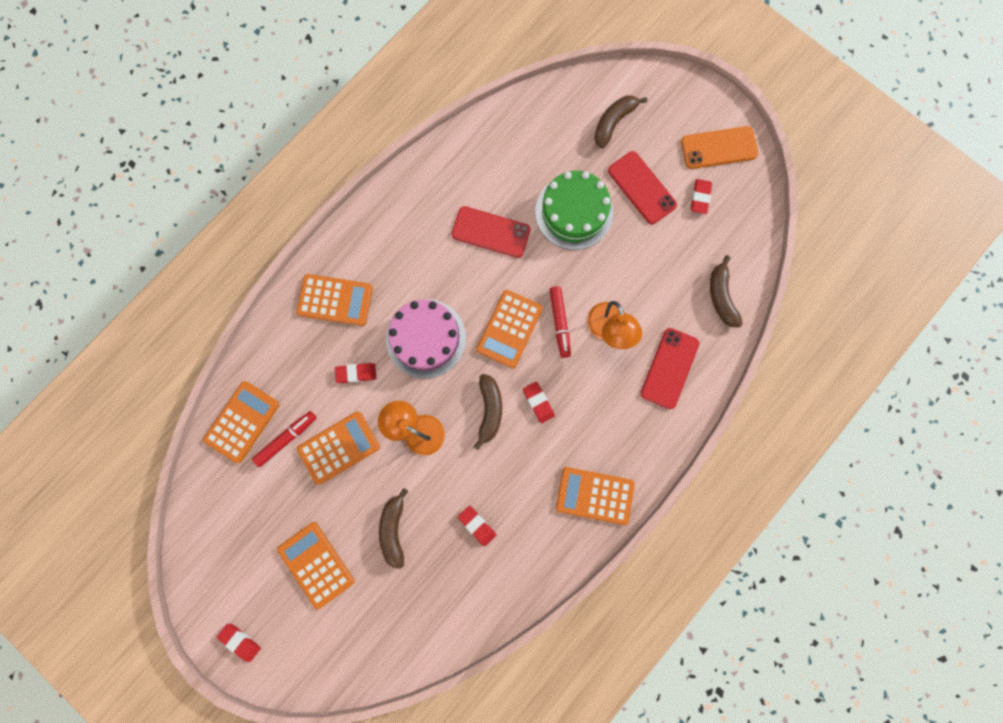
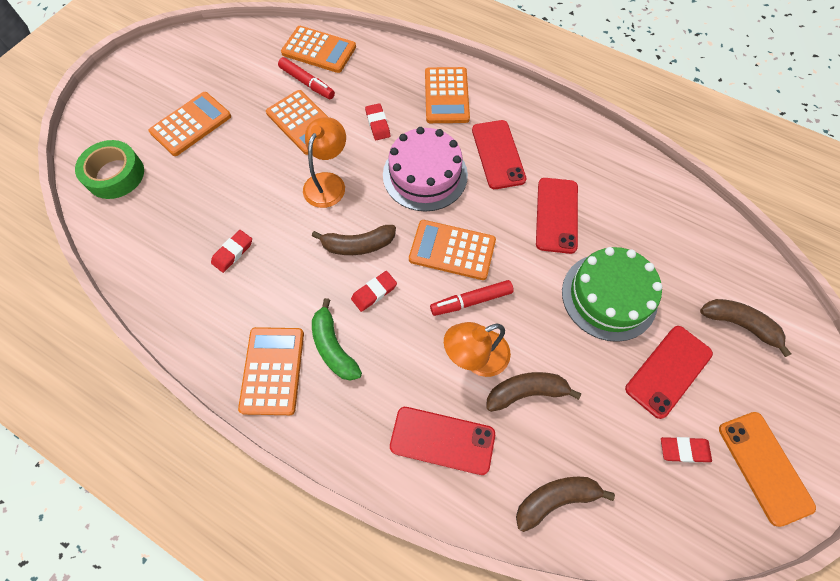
camera: 80 degrees right, 15 degrees down
(240, 641) = (123, 82): red eraser -> none
(365, 643) = (115, 175): none -> green tape
(394, 529) = (226, 179): brown banana -> brown banana (526, 392)
(416, 267) = (498, 154): none -> red phone
(582, 443) = (333, 347): none -> green banana

